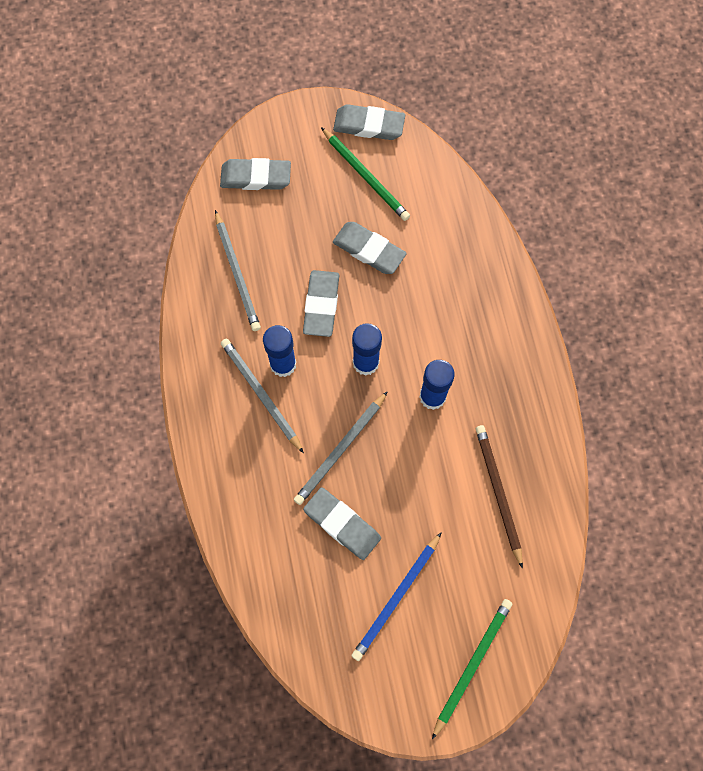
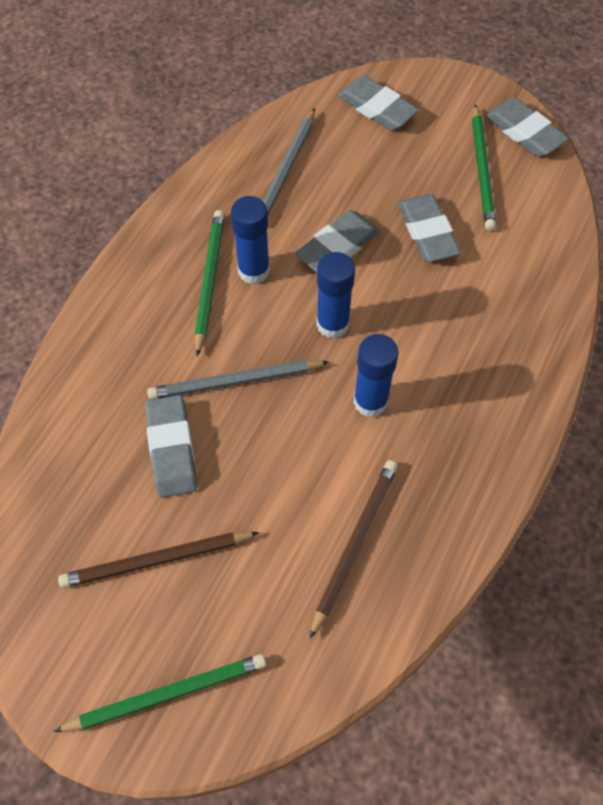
camera: 40 degrees right, 10 degrees down
(261, 394) = (209, 281): grey pencil -> green pencil
(396, 598) = (156, 560): blue pencil -> brown pencil

